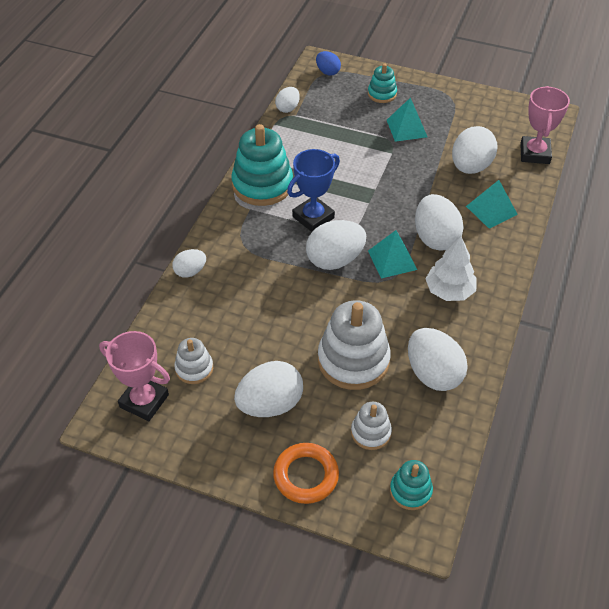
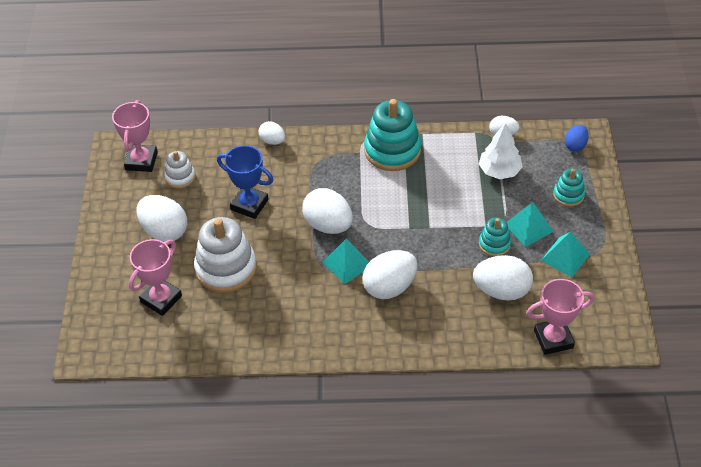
camera: 70 degrees right, 0 degrees up
(306, 476) = (110, 271): orange ring -> none
(313, 217) = (371, 196): blue trophy -> blue trophy (249, 205)
(371, 432) = (161, 299): white stacking toy -> pink trophy
(410, 491) = (117, 337): turquoise stacking toy -> turquoise stacking toy (494, 244)
(433, 374) = (233, 324): white egg -> none
(449, 291) = (330, 313): white tree -> white tree (499, 171)
(491, 210) = (449, 321): turquoise pyramid -> turquoise pyramid (565, 257)

